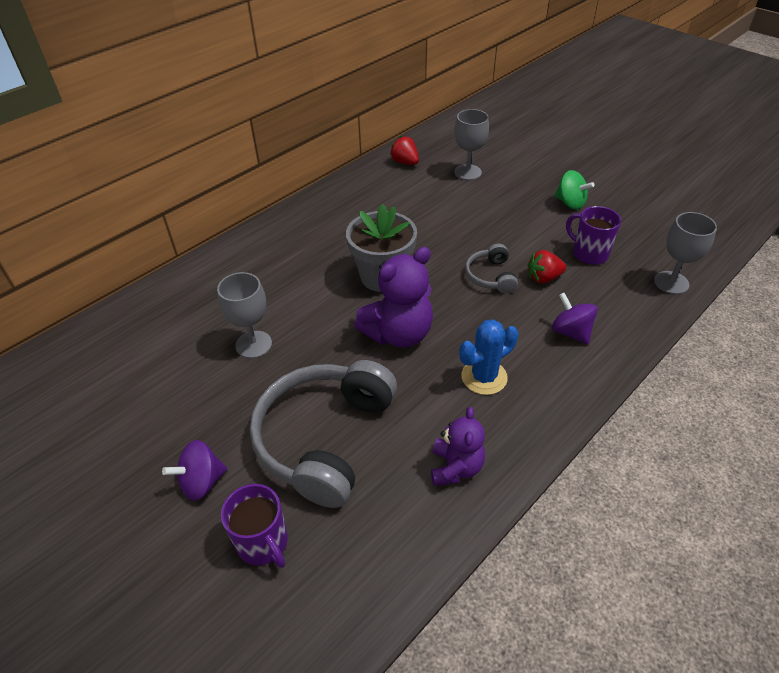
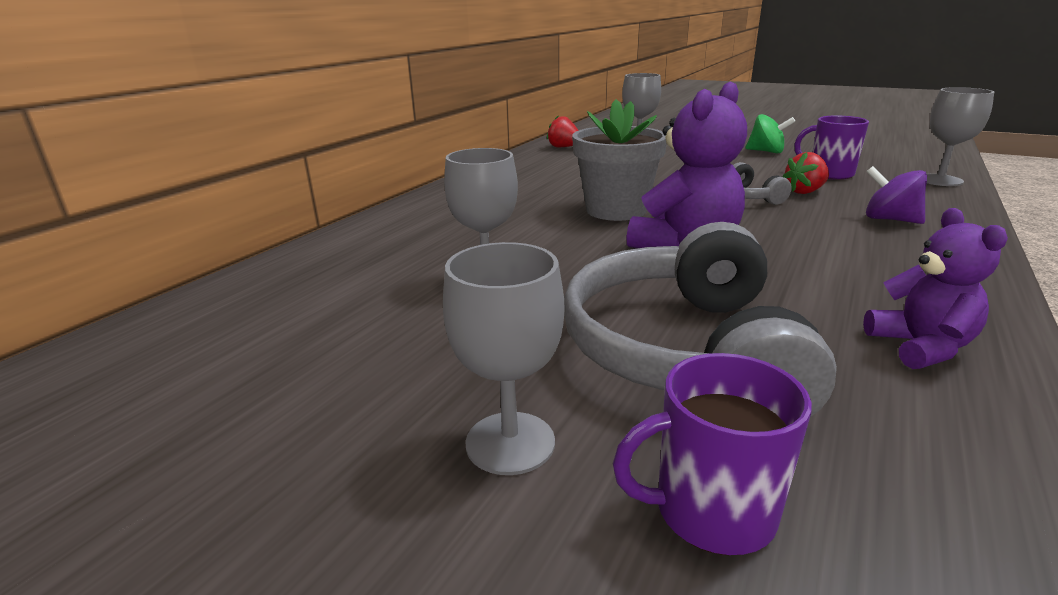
camera: 15 degrees left, 20 degrees down
(202, 482) = (510, 443): purple spinning top -> grey goblet
(263, 543) = (711, 512): purple mug -> purple mug turned 135 degrees clockwise
(484, 377) = (839, 263): blue cactus -> none

